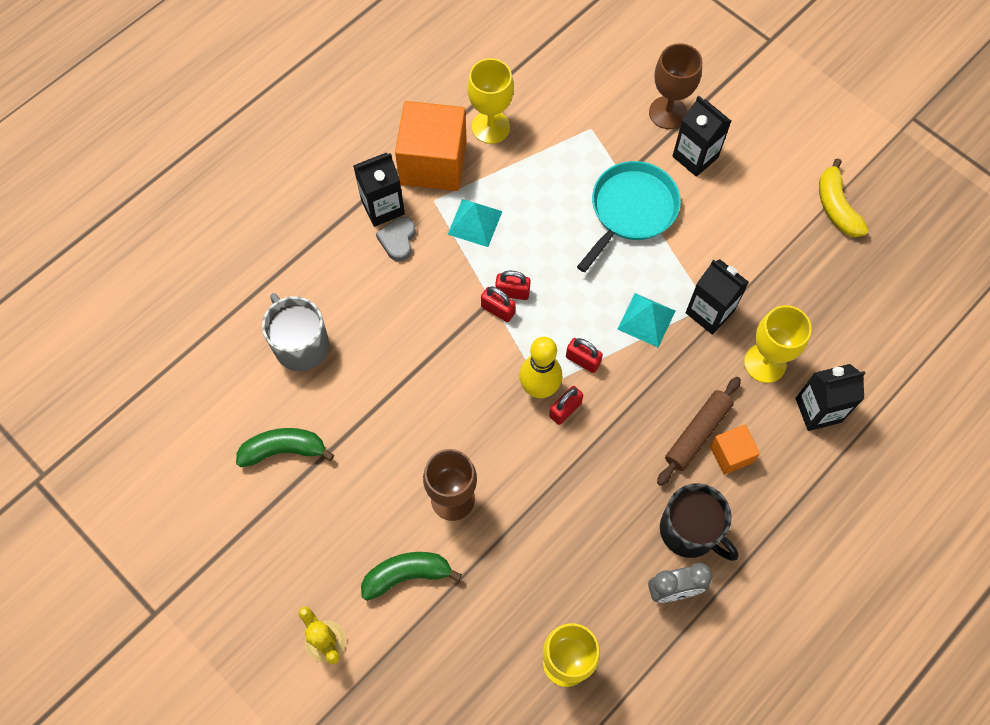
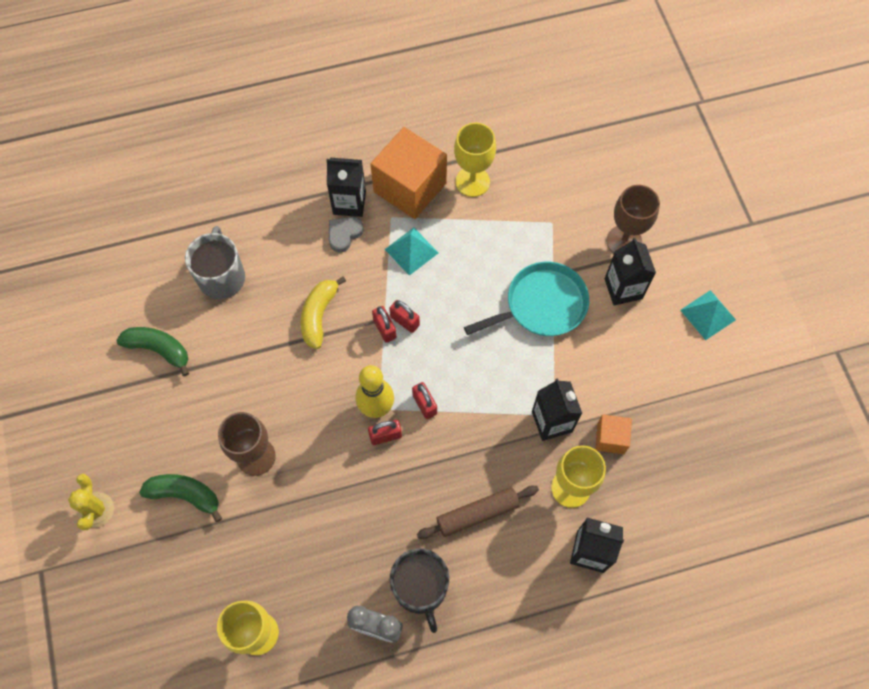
camera: 30 degrees right, 0 degrees up
(646, 319) = (496, 399): turquoise pyramid -> turquoise pyramid (708, 314)
(731, 454) = (494, 546): orange cube -> orange cube (610, 438)
(836, 207) = (717, 392): yellow banana -> yellow banana (319, 315)

